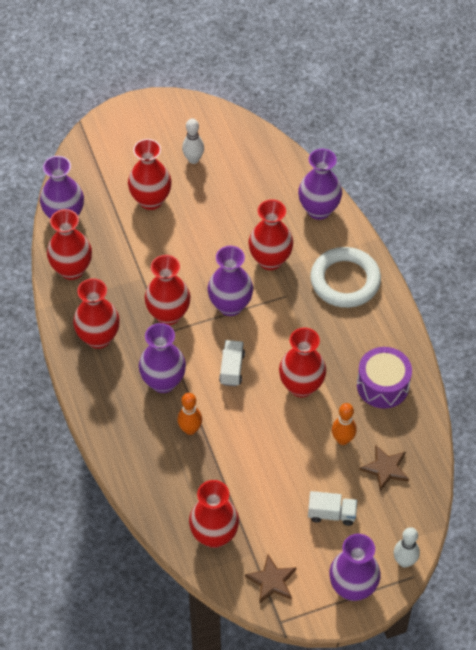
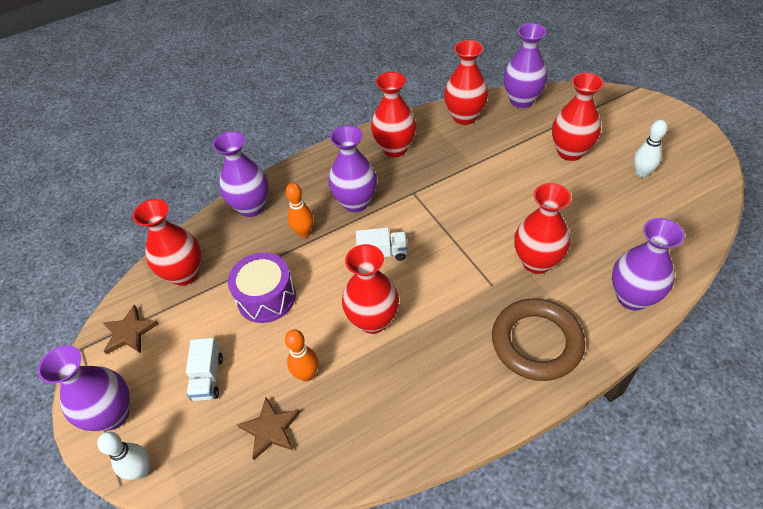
camera: 85 degrees right, 5 degrees down
(168, 314) = (435, 191): red vase -> none
(230, 305) = (462, 238): purple vase -> purple vase (251, 207)
(345, 281) = (536, 342): white ring -> brown ring
(383, 385) = (391, 409): purple drum -> purple drum (266, 297)

